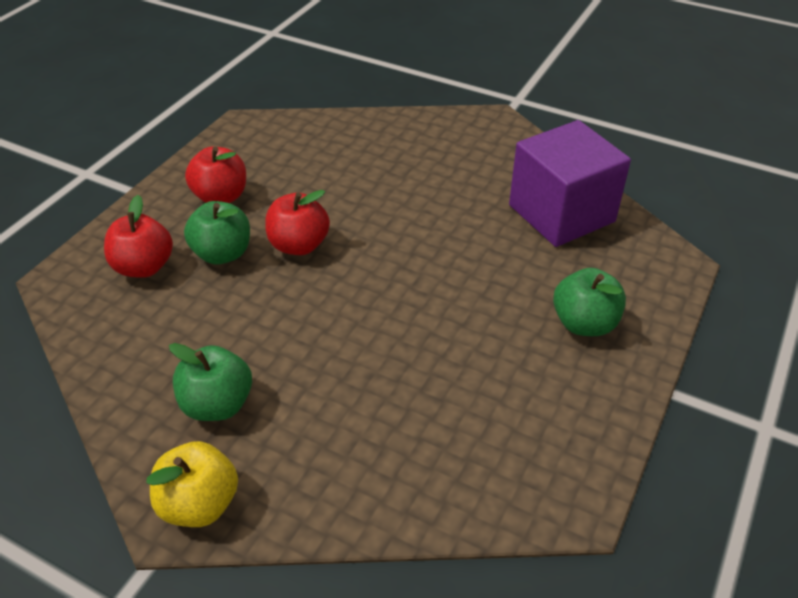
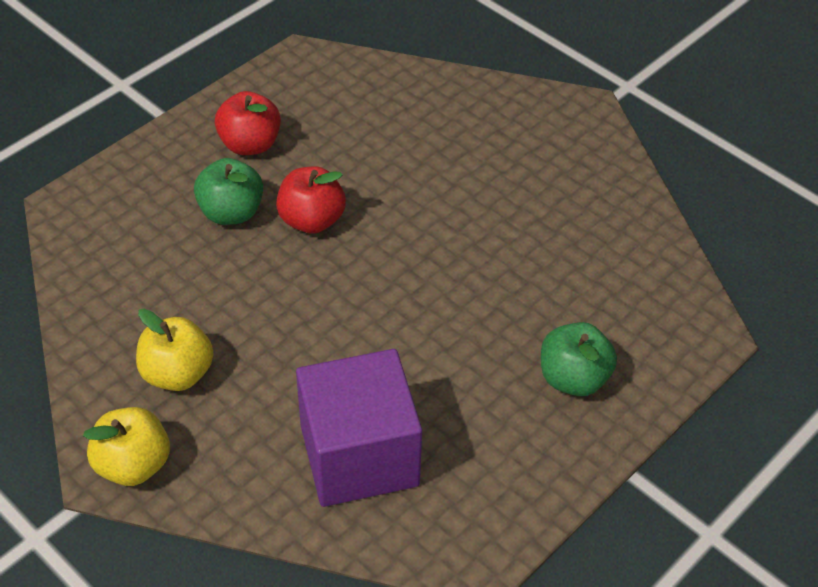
camera: 15 degrees right, 5 degrees up
(144, 267) = (149, 210): red apple -> none
(217, 404) = (178, 373): green apple -> yellow apple
(561, 213) = (609, 245): purple cube -> purple cube (359, 455)

